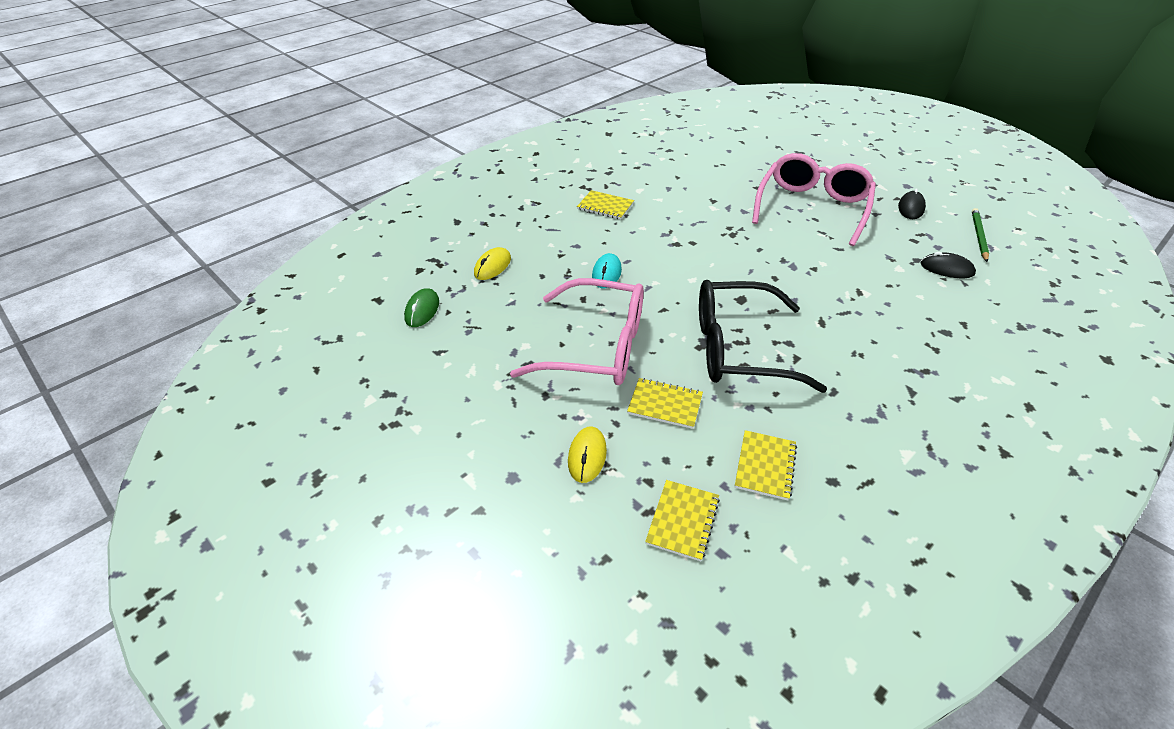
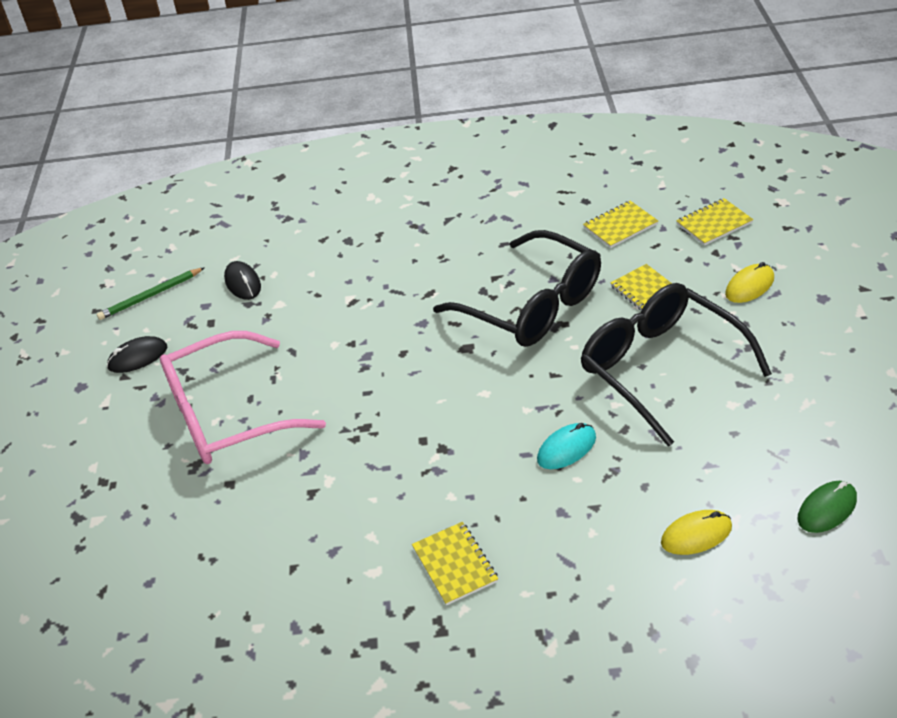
camera: 135 degrees left, 0 degrees up
(597, 347) = (660, 367): pink glasses -> black glasses

